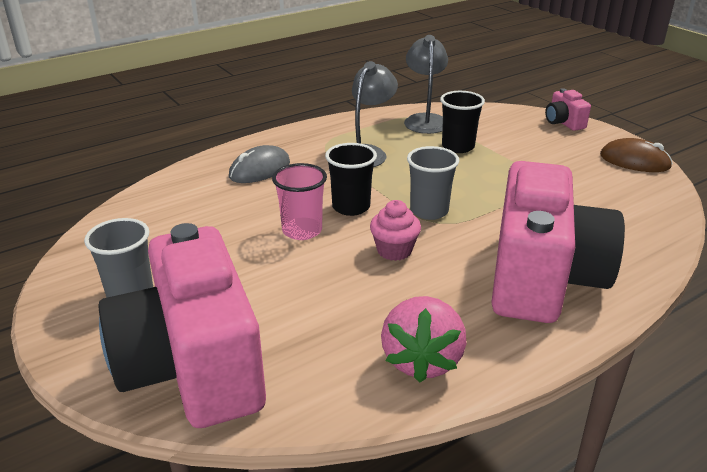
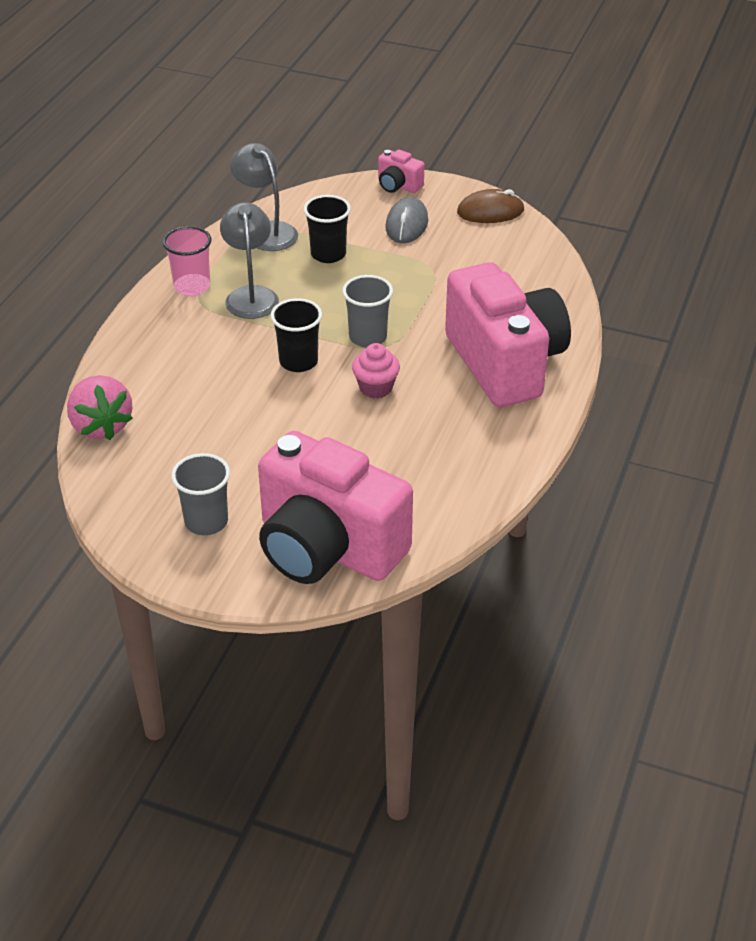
camera: 35 degrees left, 10 degrees up
(260, 170) = (170, 357): grey mouse -> grey mouse (406, 224)
(302, 230) = (282, 403): pink cup -> pink cup (192, 287)
(421, 360) = (477, 465): pink strawberry -> pink strawberry (101, 426)

